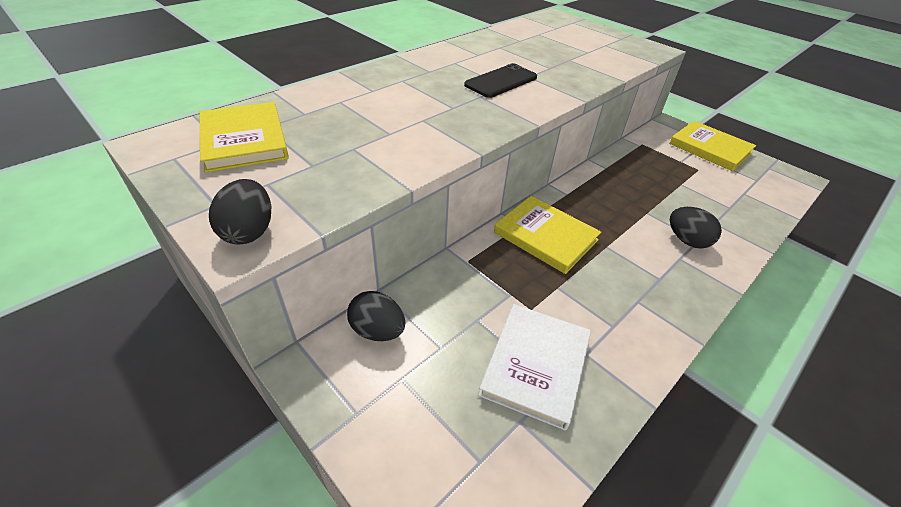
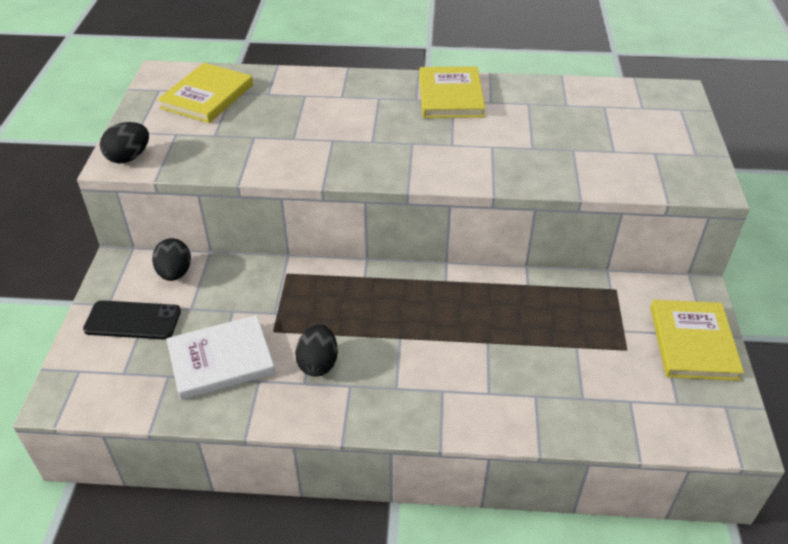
camera: 50 degrees right, 0 degrees up
(501, 81) = (456, 138): black phone -> black phone (133, 320)
(545, 236) = (367, 297): yellow book -> yellow book (450, 96)
(686, 240) = (477, 385): black egg -> black egg (318, 363)

